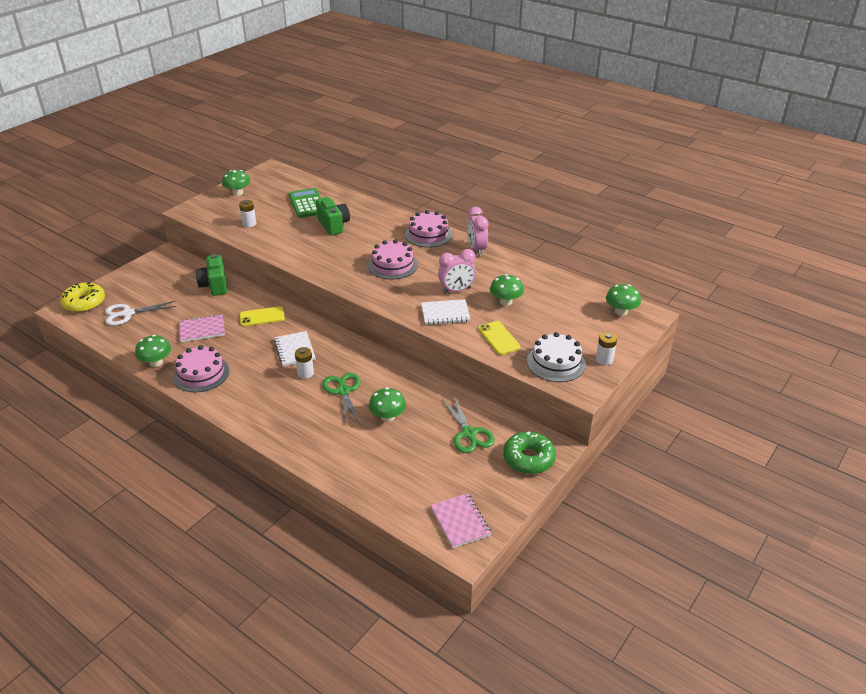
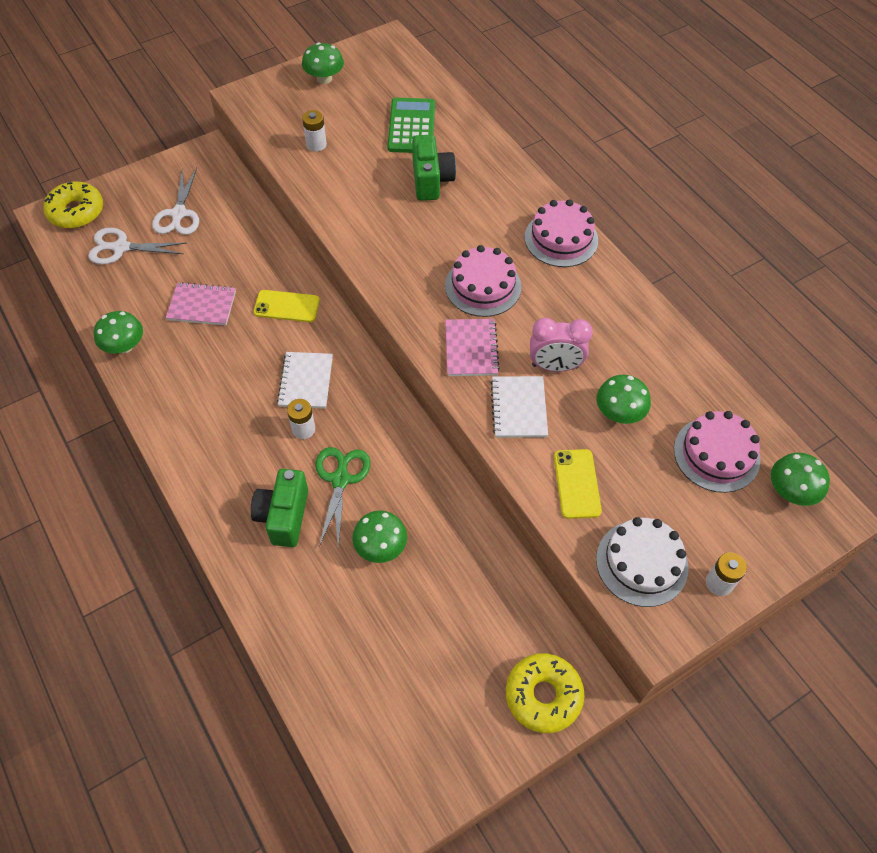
camera: 20 degrees right, 20 degrees up
(161, 288) = (178, 214): none -> white scissors
(201, 374) = (172, 385): pink cake -> pink cake (716, 454)
(214, 285) = (247, 229): green camera -> green camera (284, 516)
(445, 313) = (519, 408): white notebook -> white notebook turned 75 degrees clockwise
(460, 521) = (401, 772): pink notebook -> pink notebook (471, 349)
(469, 434) = (479, 619): green scissors -> none
(476, 249) = (620, 291): pink clock -> none
(528, 458) = (543, 695): green donut -> yellow donut

